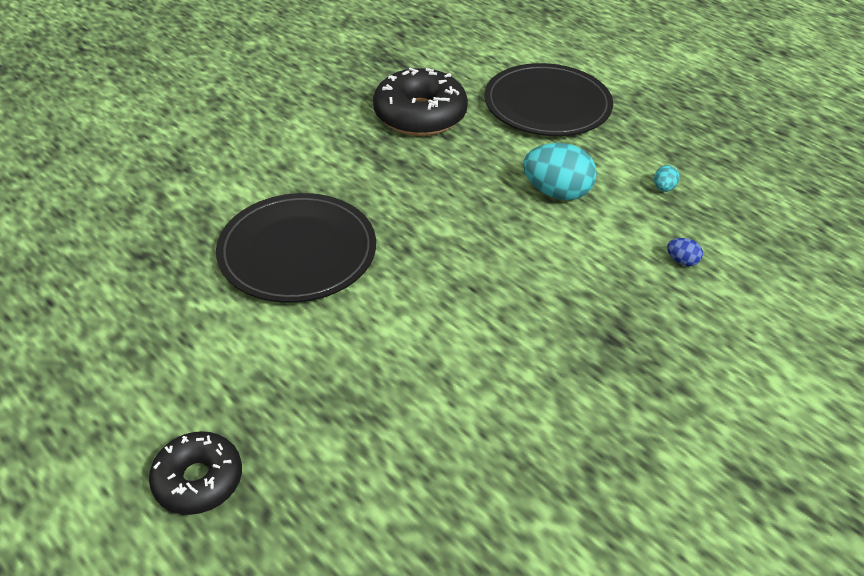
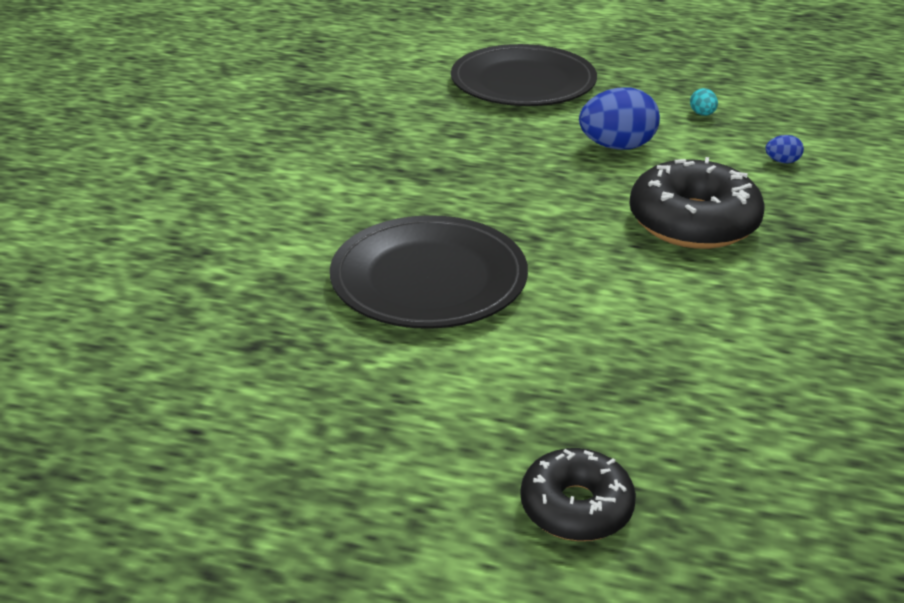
camera: 30 degrees left, 10 degrees down
(420, 115) = (409, 126): black donut -> black donut (693, 222)
(556, 193) = (617, 147): turquoise egg -> blue egg

